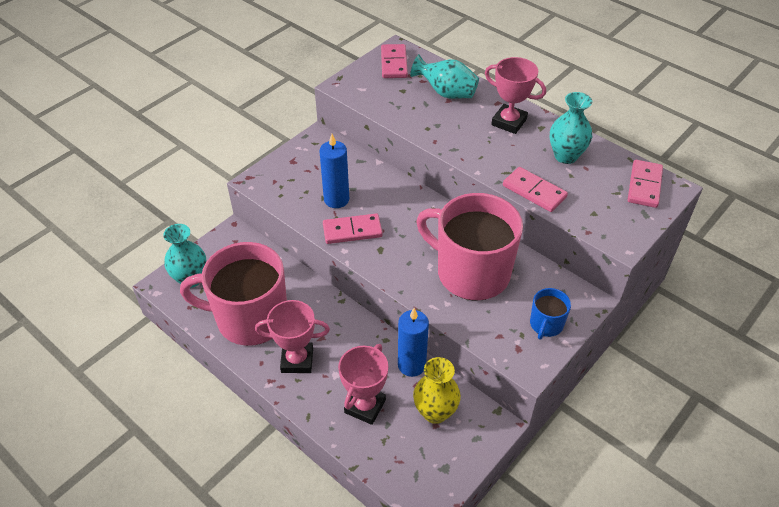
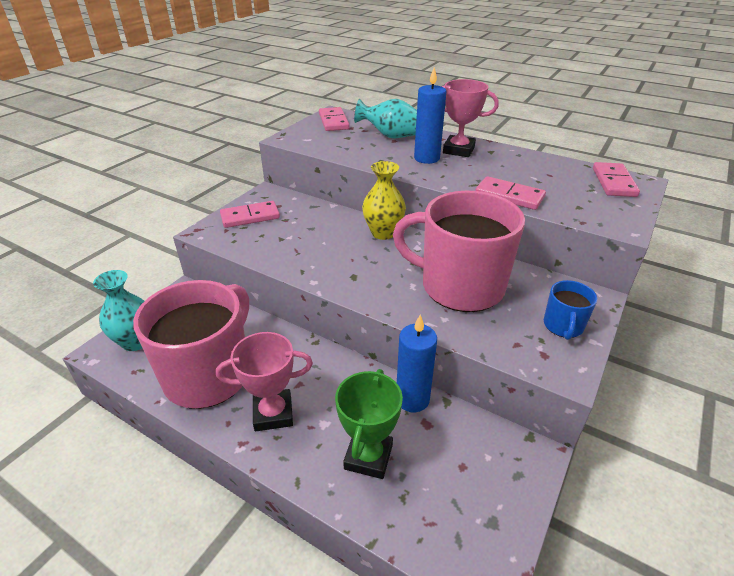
camera: 10 degrees left, 10 degrees down
(249, 318) = (209, 374): pink mug -> pink mug turned 120 degrees clockwise
(336, 199) = (295, 238): blue candle -> blue candle (426, 158)
(352, 231) = (318, 263): pink domino -> pink domino (250, 217)
(365, 406) = (368, 457): pink trophy -> green trophy
(435, 412) = (457, 450): yellow vase -> yellow vase (383, 233)
(565, 156) = (525, 168): turquoise vase -> none

